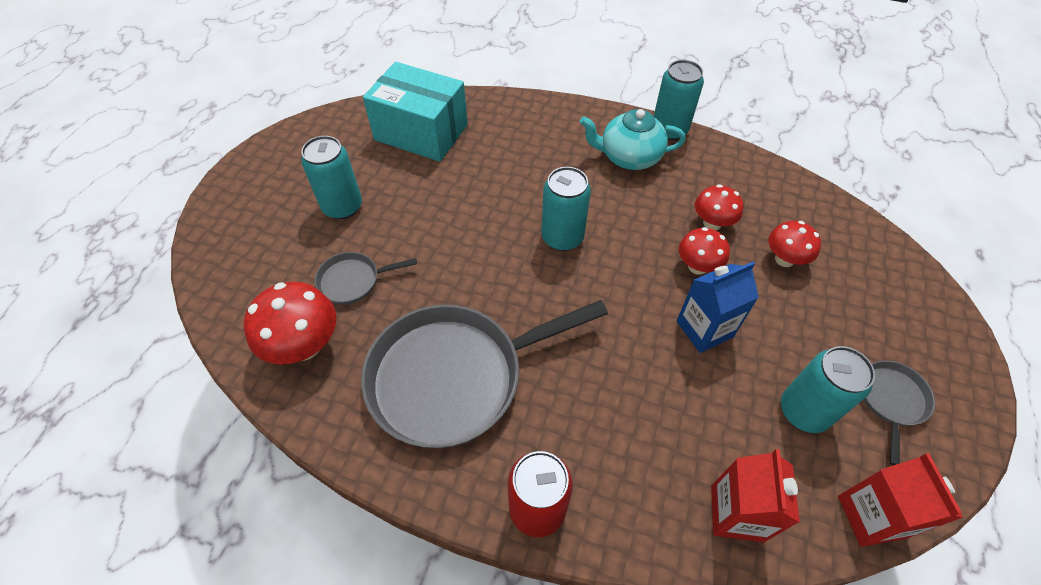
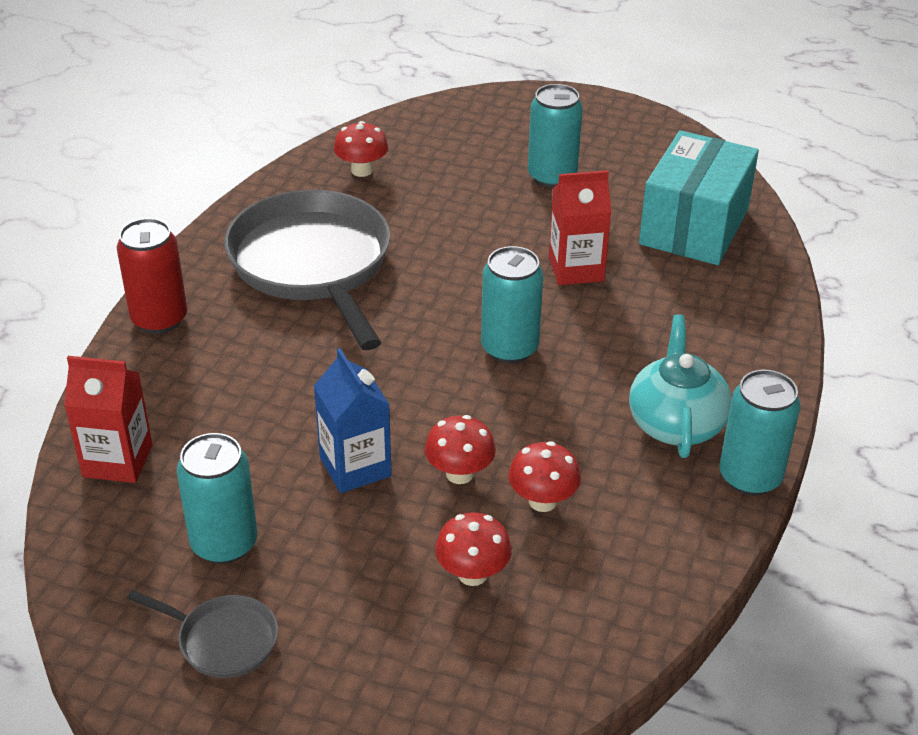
camera: 90 degrees right, 15 degrees down
(305, 345) = (362, 170): red mushroom -> red mushroom, size x0.63
(353, 281) = (442, 192): grey pan -> none
(871, 516) = (82, 576): red carton -> red carton (576, 269)

